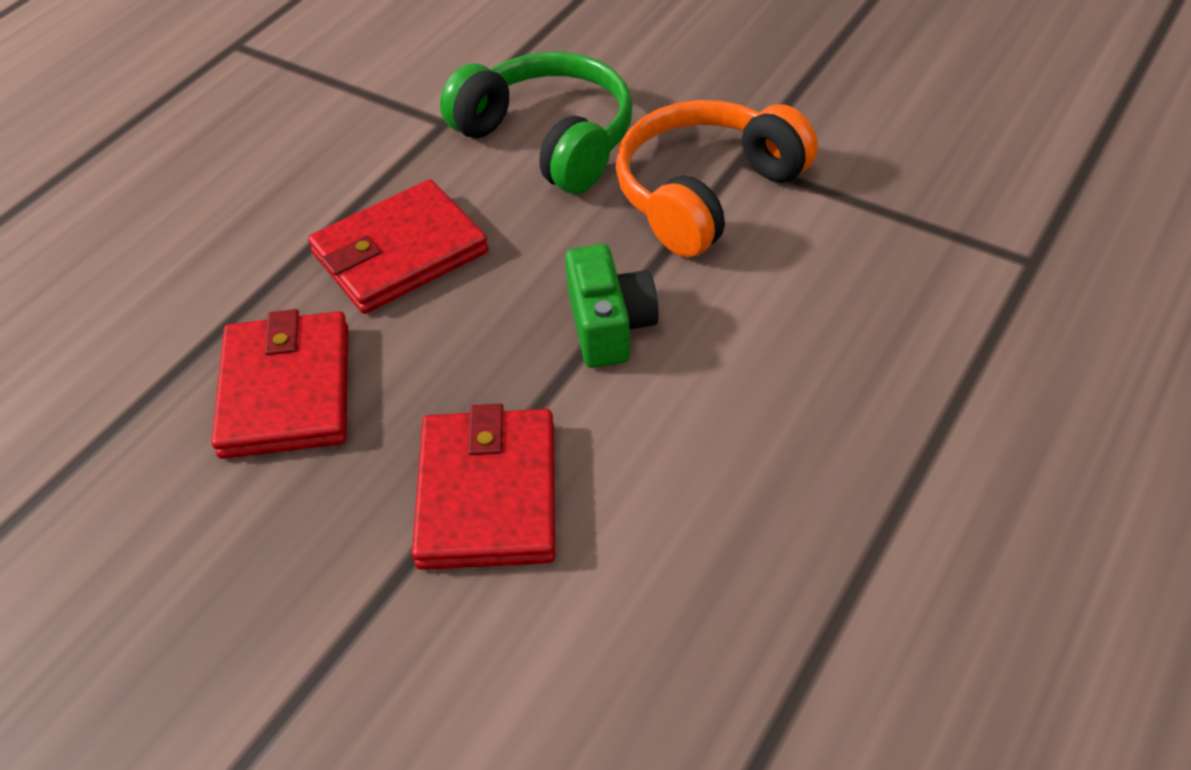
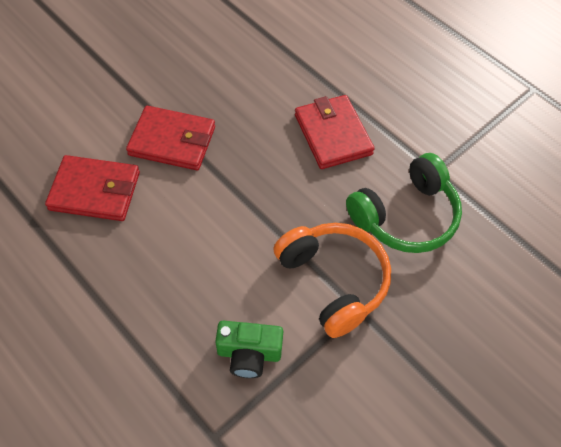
camera: 100 degrees right, 10 degrees up
(286, 390) = (259, 84): red wallet -> red wallet (95, 191)
(609, 326) = (249, 208): green camera -> green camera (249, 354)

